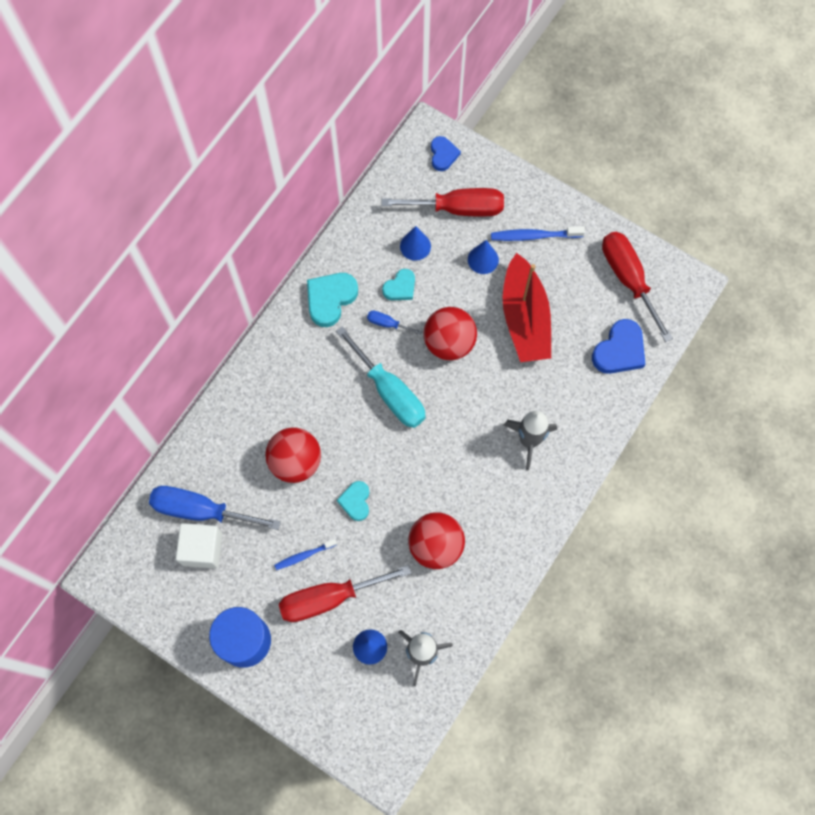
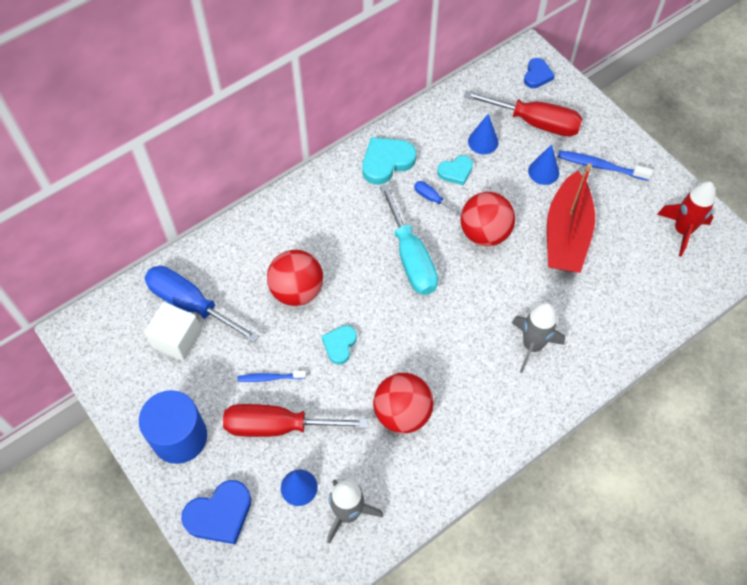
camera: 20 degrees right, 10 degrees down
(619, 350) = (652, 292): blue heart -> blue heart (220, 514)
(628, 279) = (682, 231): red screwdriver -> red rocket

